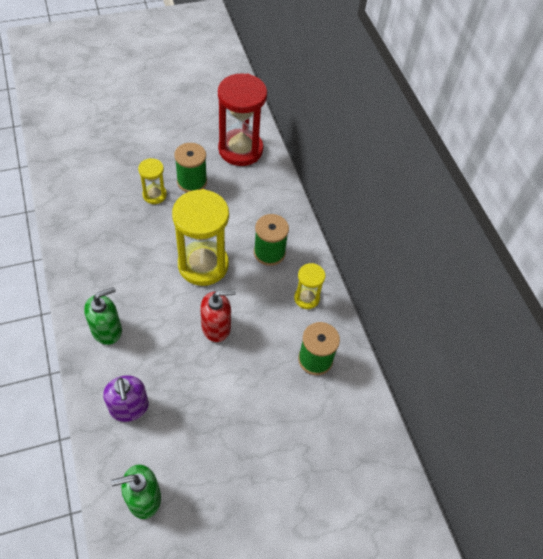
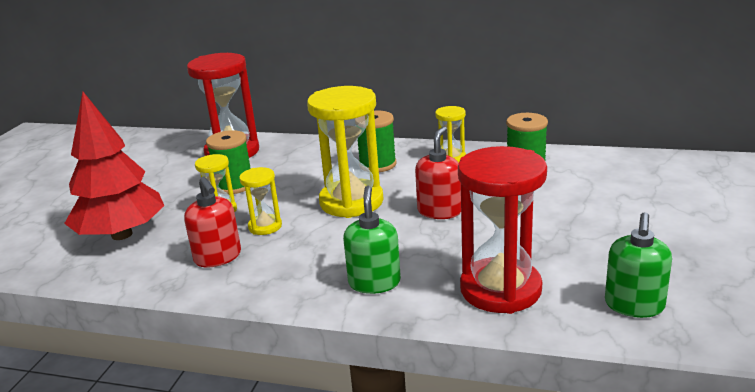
camera: 50 degrees left, 30 degrees down
(99, 228) = (218, 257): none -> red soap dispenser
(102, 161) = (121, 234): none -> red tree
(129, 407) = (500, 289): purple soap dispenser -> red hourglass
(146, 232) = (265, 226): none -> yellow hourglass

